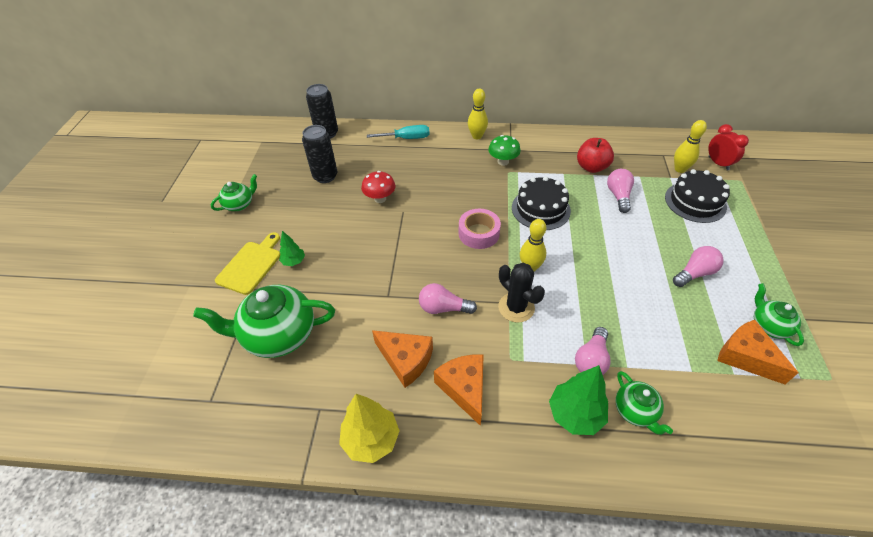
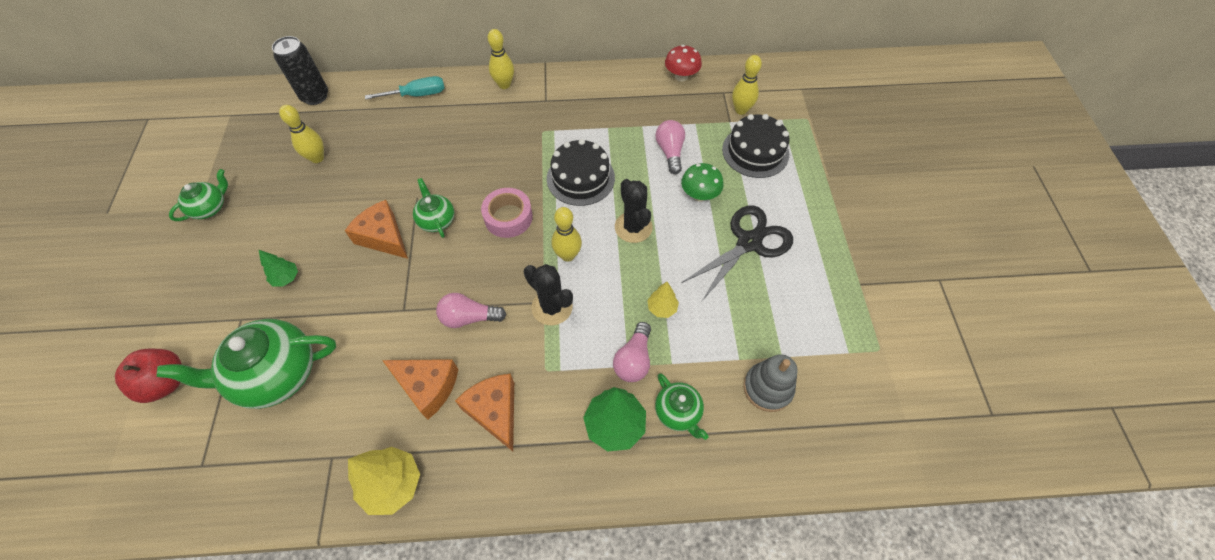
camera: 10 degrees left, 10 degrees up
(251, 265) = (233, 289): yellow cutting board -> none
(325, 176) = (317, 158): black can -> yellow bowling pin
(380, 198) = (388, 182): red mushroom -> red mushroom (681, 76)
(503, 162) = (536, 118): green mushroom -> green mushroom (699, 195)
(588, 251) = (633, 227): none -> black cactus
(591, 167) = (640, 116): red apple -> red apple (166, 382)
(616, 319) = (662, 308): none -> yellow tree
(694, 273) = (749, 242): pink light bulb -> black scissors
(718, 163) = (784, 98): red clock -> none
(722, 400) = (767, 388): none -> grey stacking toy
(746, 357) = (795, 335): orange cheese -> orange cheese (383, 237)
(768, 326) = (822, 297): green teapot -> green teapot (436, 220)

